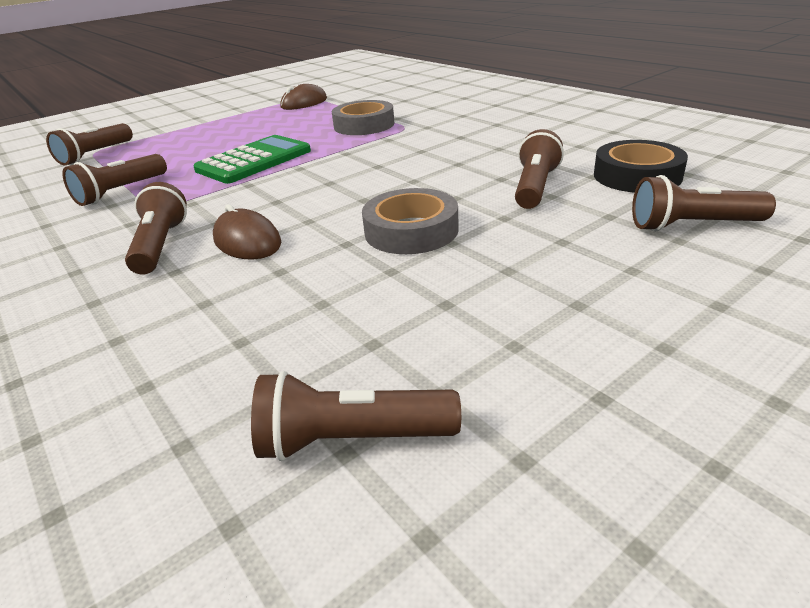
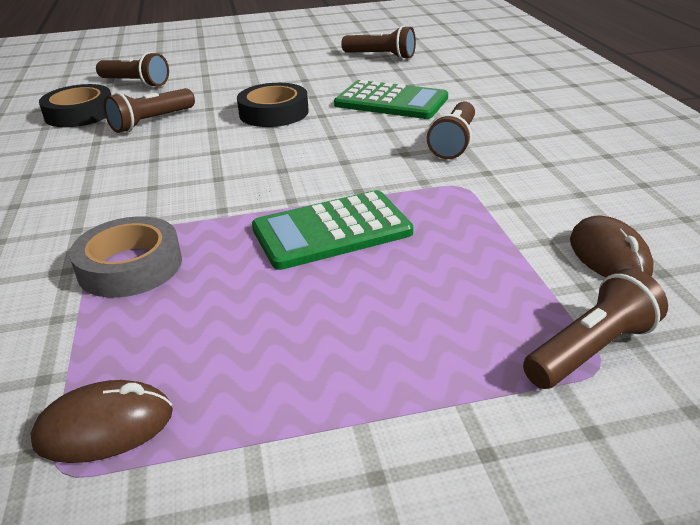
camera: 155 degrees left, 0 degrees up
(120, 192) = (508, 222): brown flashlight -> none
(247, 241) = (386, 131): brown mouse -> brown mouse (609, 256)
(260, 289) = (391, 101): none -> green calculator
(411, 231) = (274, 113): grey tape -> black tape

